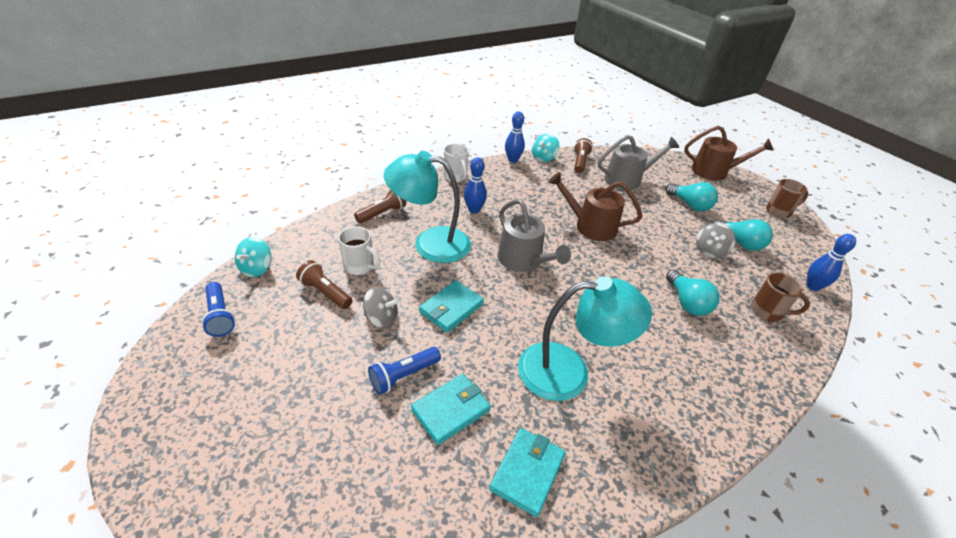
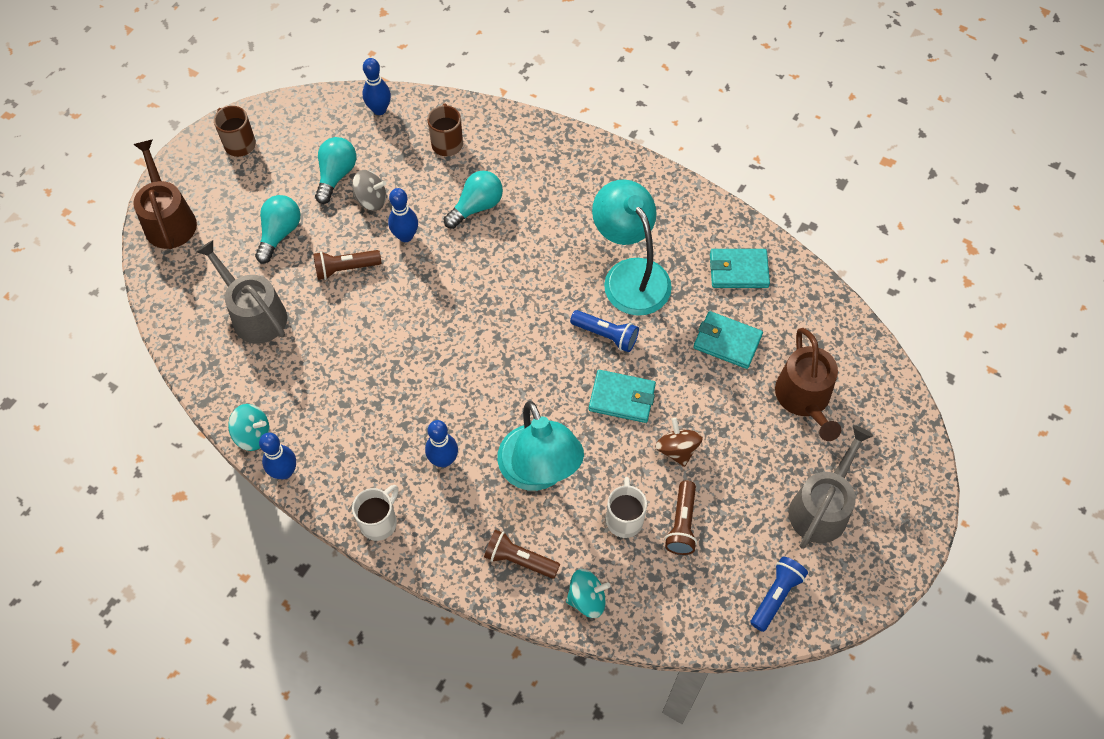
camera: 115 degrees left, 20 degrees up
(256, 268) = (699, 620): turquoise spinning top -> turquoise spinning top (587, 599)
(382, 319) = (677, 449): grey spinning top -> brown spinning top
(403, 376) = (722, 393): blue flashlight -> blue flashlight (606, 335)
(523, 260) = (506, 366): grey watering can -> grey watering can (821, 507)
(580, 162) = (238, 384): brown flashlight -> brown flashlight (345, 269)
(590, 226) = (396, 323): brown watering can -> brown watering can (804, 398)
(668, 255) = (405, 236): none -> blue bowling pin

